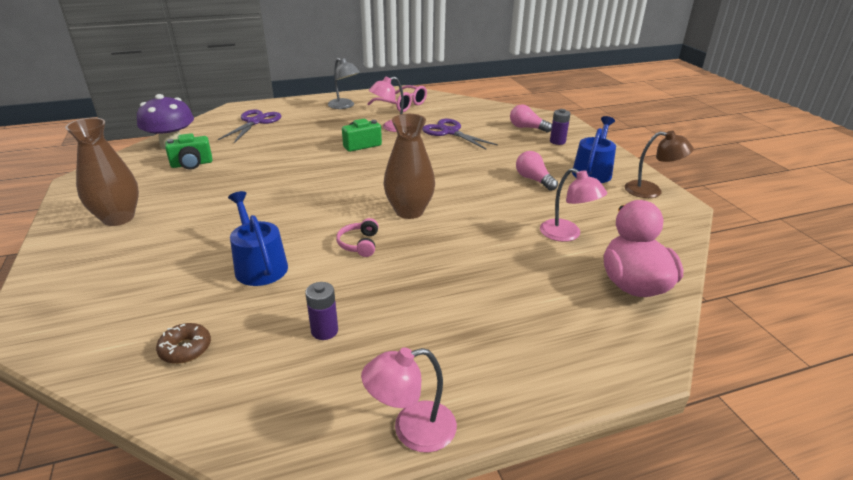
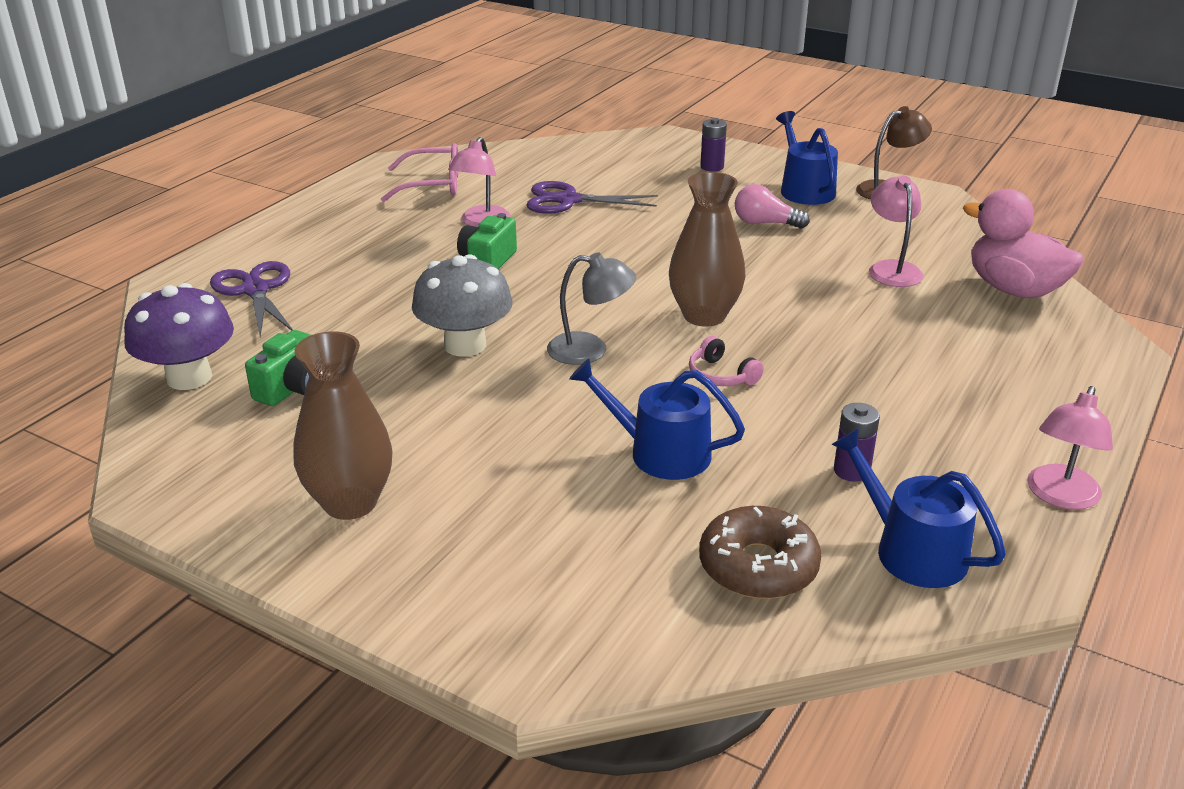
camera: 40 degrees left, 0 degrees up
(185, 349) = (758, 566): brown donut -> brown donut, size x1.66
(266, 396) = (911, 550): none -> blue watering can
(281, 176) = (465, 345): none -> grey mushroom
(344, 106) = (349, 215): grey lamp -> grey lamp (590, 350)
(527, 128) = (649, 161): pink light bulb -> none
(567, 234) = (892, 269): pink lamp -> pink lamp turned 105 degrees counterclockwise

